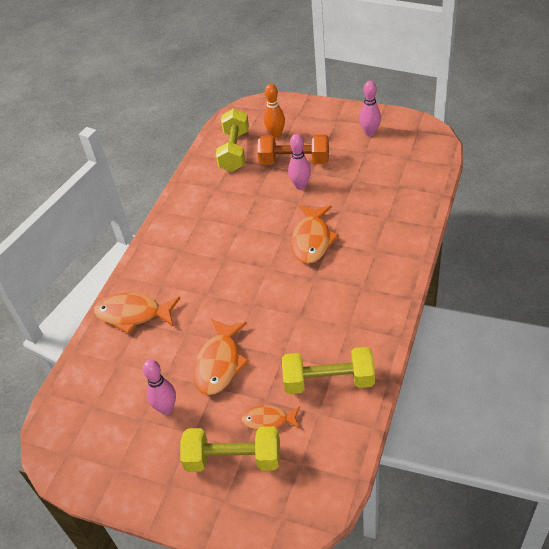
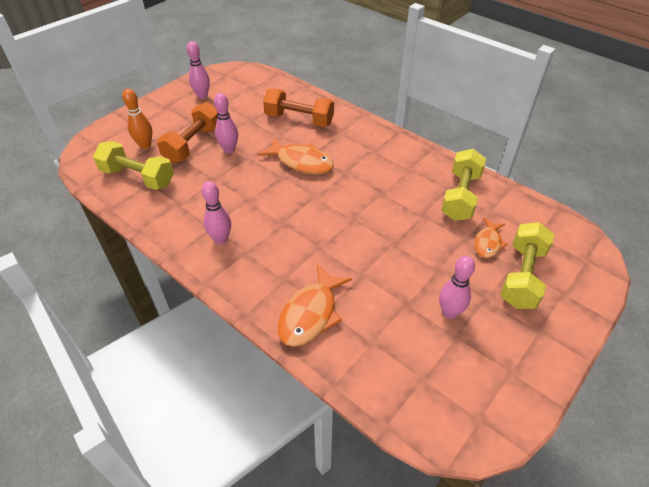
camera: 75 degrees left, 0 degrees up
(188, 230) = (221, 239): none -> pink bowling pin
(219, 363) = (412, 259): orange fish -> none
(378, 213) = (299, 119): none -> orange dumbbell

